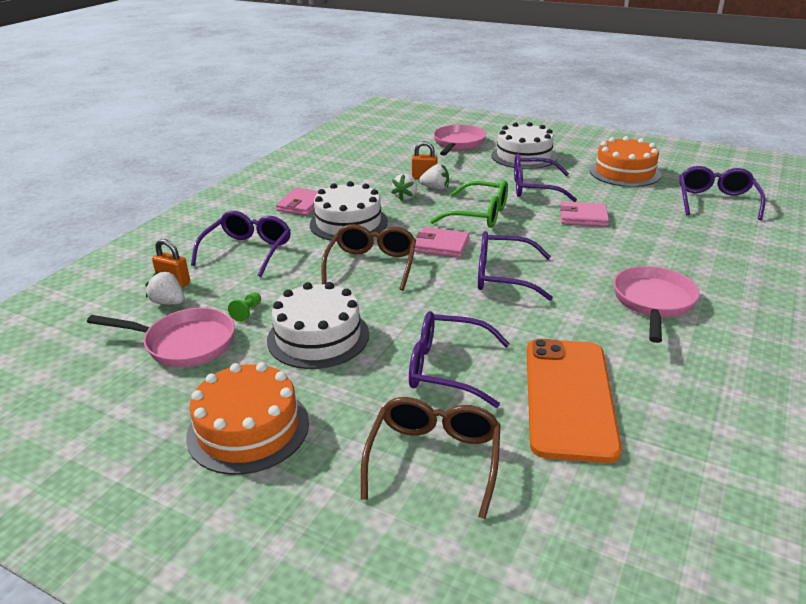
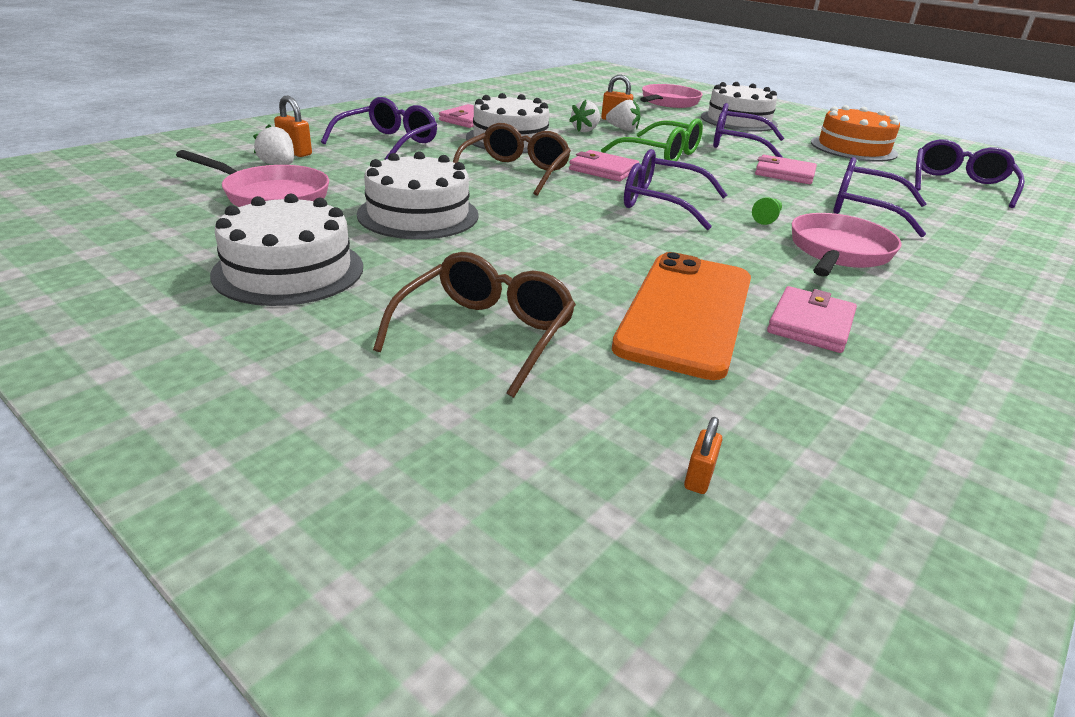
camera: 10 degrees right, 0 degrees up
(247, 312) = (355, 184): green pawn -> green pawn (767, 218)
(248, 429) = (289, 270): orange cake -> white cake
(446, 368) = (549, 263): purple glasses -> purple glasses (863, 209)
(638, 558) = (699, 478): none -> orange padlock
(659, 386) = (810, 324): none -> pink wallet

